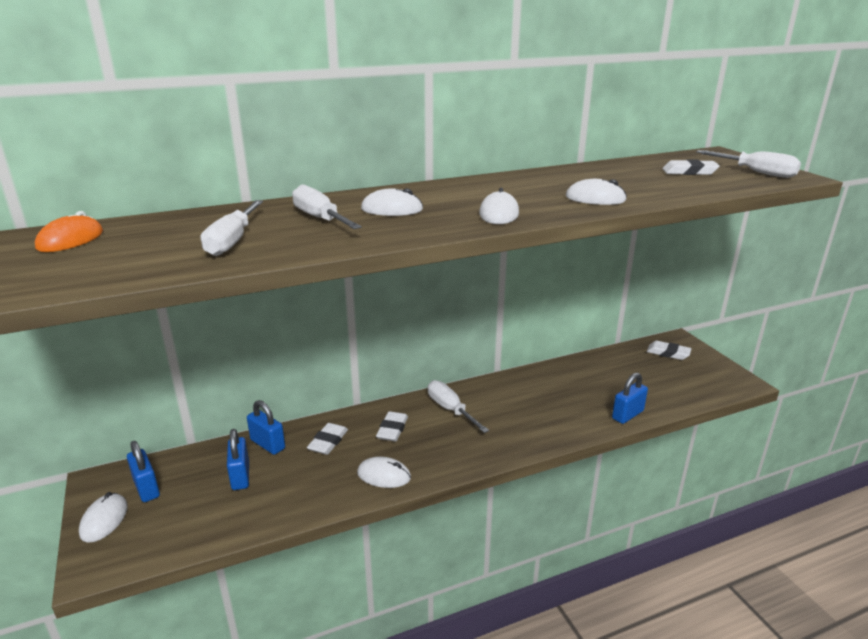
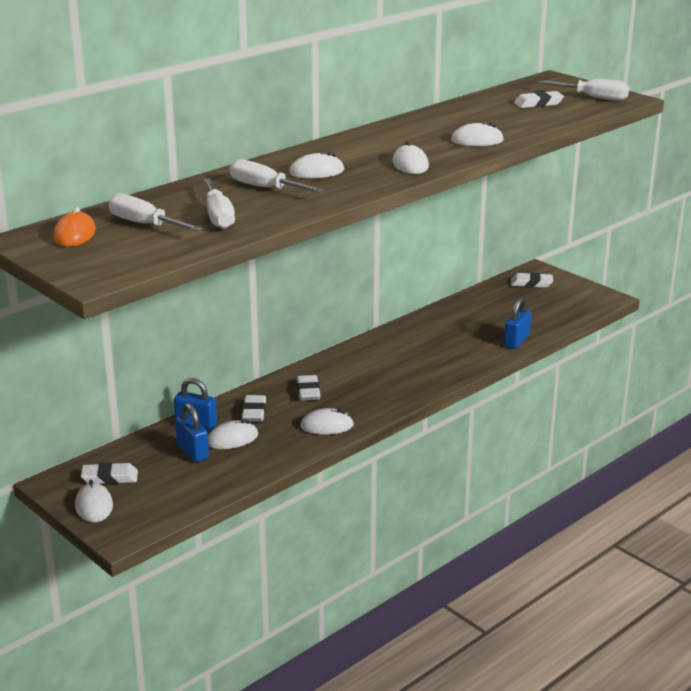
camera: 20 degrees left, 0 degrees up
(146, 488) = (110, 478): blue padlock -> white eraser
(286, 469) = (232, 439): none -> white mouse
(450, 410) = (352, 366): white screwdriver -> white screwdriver (145, 224)

